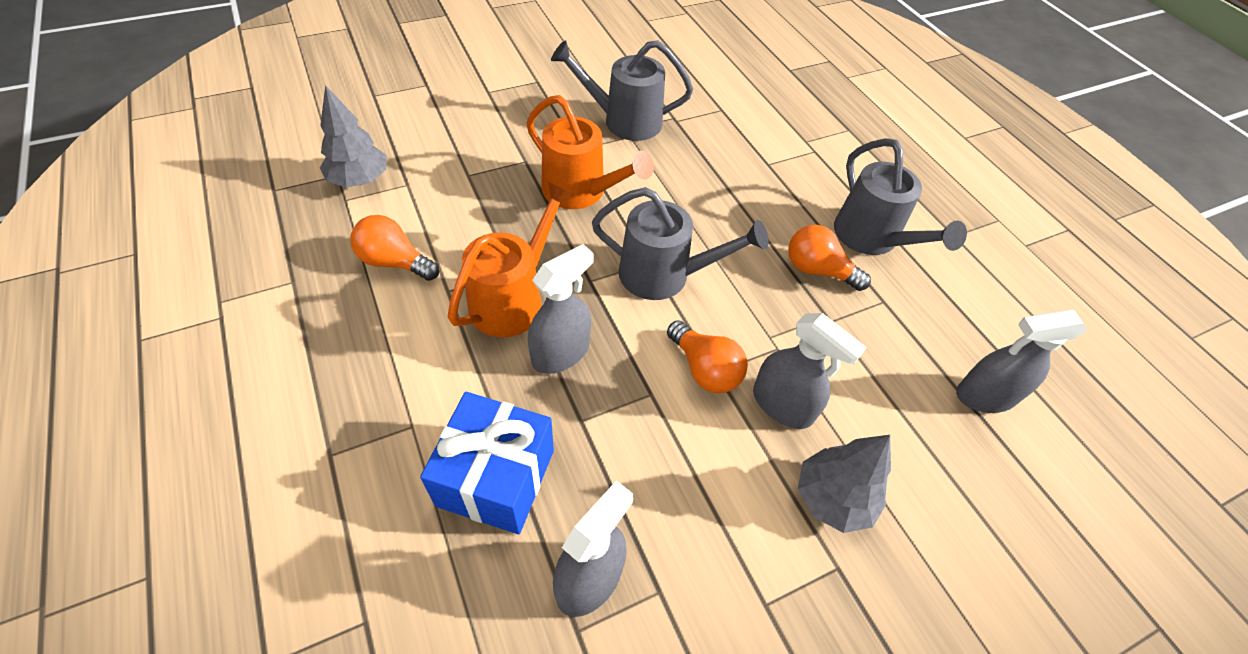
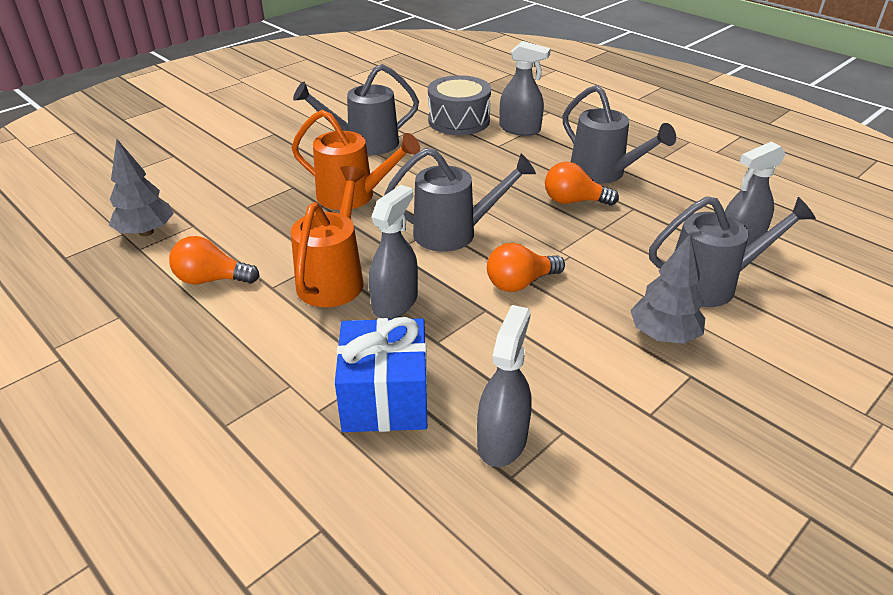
camera: 15 degrees left, 15 degrees down
(704, 369) = (520, 283): orange light bulb -> orange light bulb turned 120 degrees clockwise
(740, 115) = (459, 121): none -> grey drum
(782, 405) = (593, 289): grey spray bottle -> grey spray bottle (520, 129)
(924, 443) = (711, 284): none -> grey watering can

